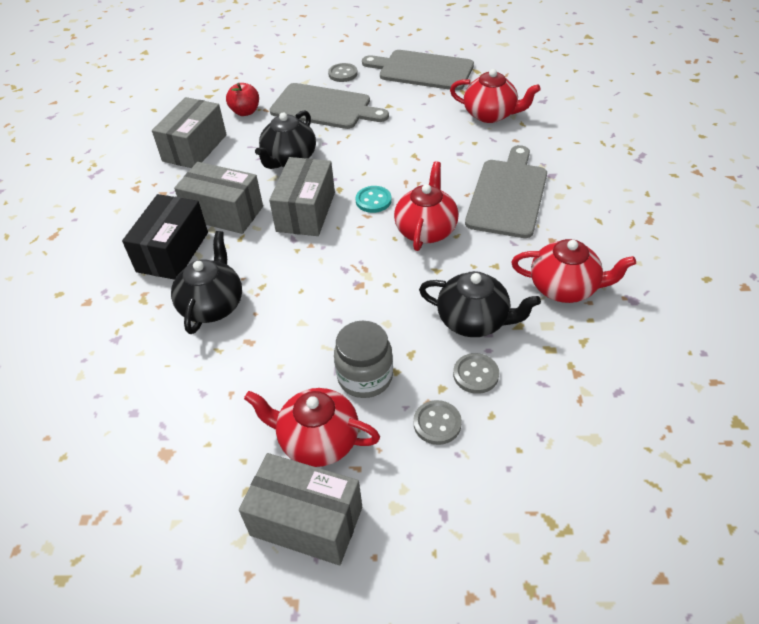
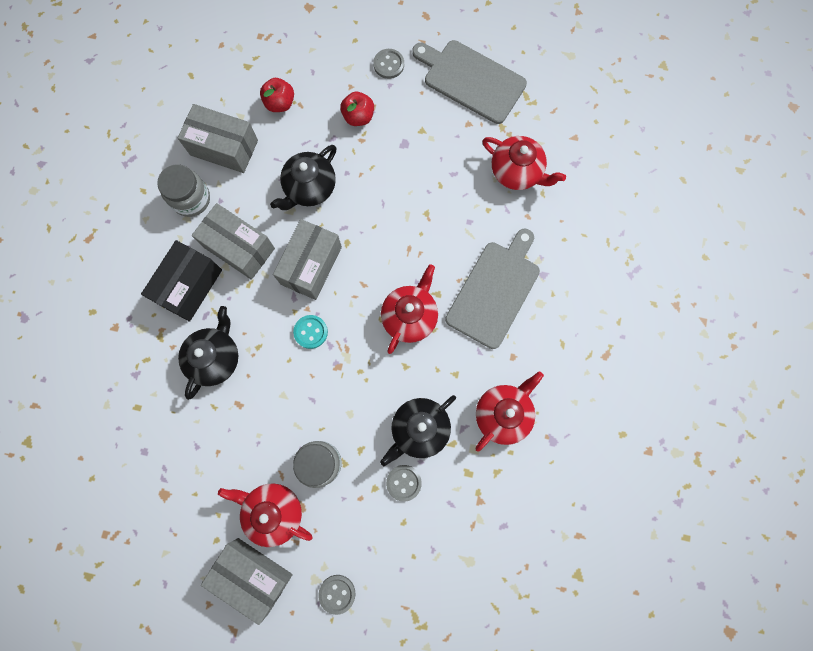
camera: 10 degrees right, 30 degrees up
(165, 187) = (191, 199): none -> grey jar
(195, 148) = (224, 147): grey box -> grey box turned 75 degrees clockwise
(324, 107) = (358, 117): grey cutting board -> red apple
(373, 200) = (373, 266): turquoise button -> turquoise button (310, 332)
(437, 423) = (362, 519): grey button -> grey button (337, 593)
(474, 320) = (419, 429): black teapot -> black teapot turned 105 degrees clockwise
(565, 288) = (503, 414): red teapot -> red teapot turned 75 degrees counterclockwise

